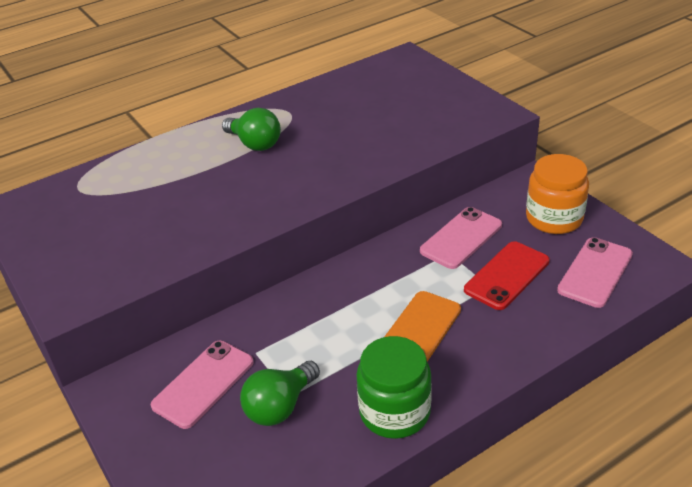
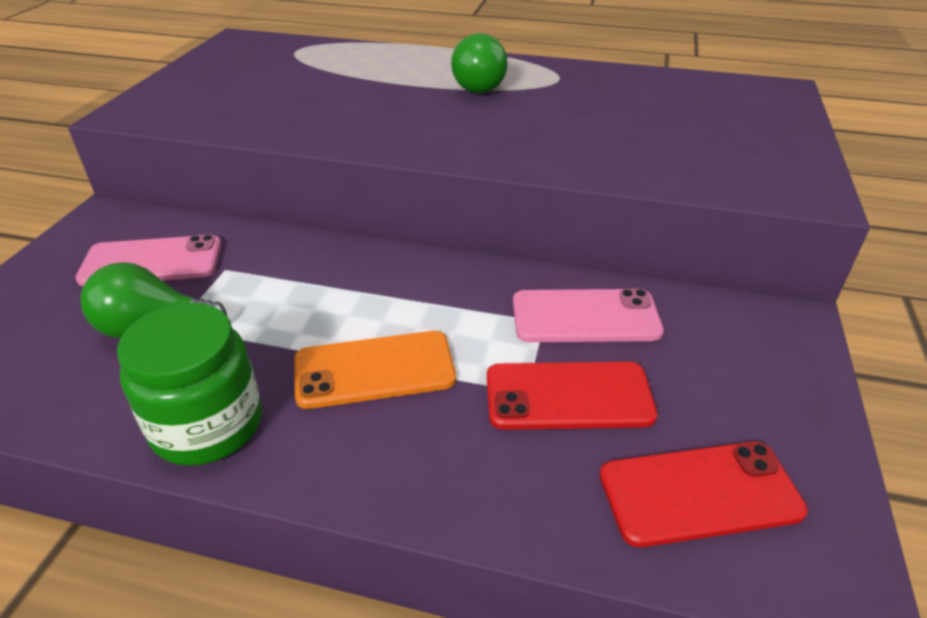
camera: 45 degrees right, 0 degrees up
(554, 218) = (748, 382): orange jar -> none
(595, 272) = (699, 493): pink phone -> red phone

